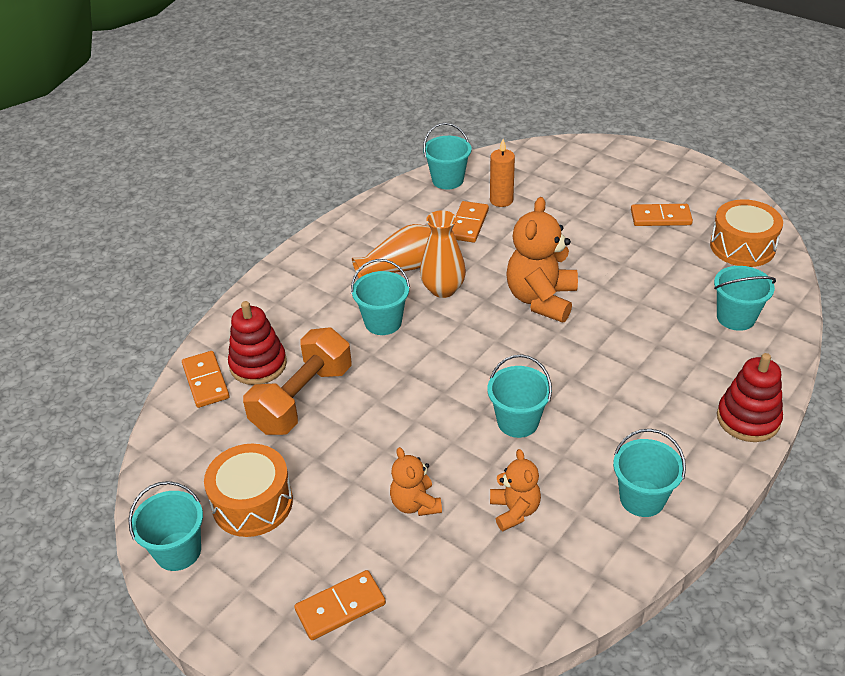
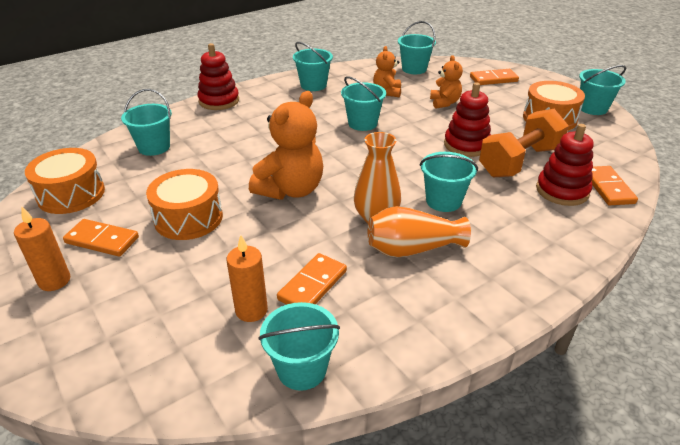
camera: 165 degrees left, 5 degrees down
(369, 413) = (466, 145): none -> red stacking toy
(495, 606) = (414, 69): none -> turquoise bucket
(611, 250) = (188, 218): none -> orange drum
(657, 186) = (54, 281): none -> orange candle

